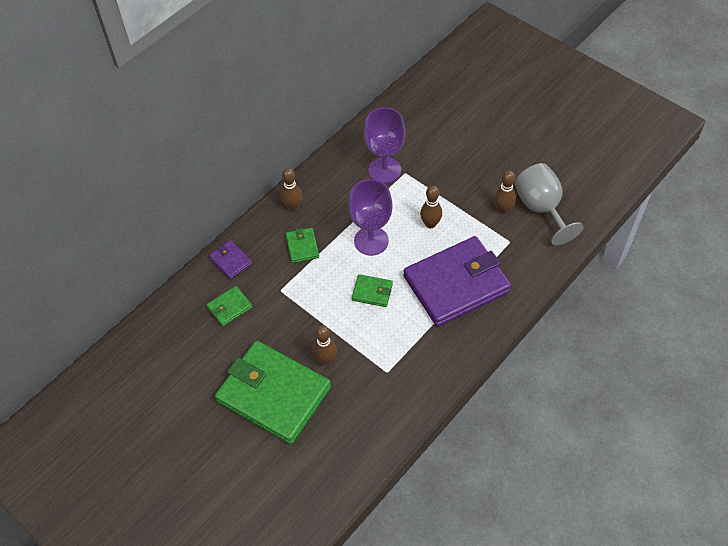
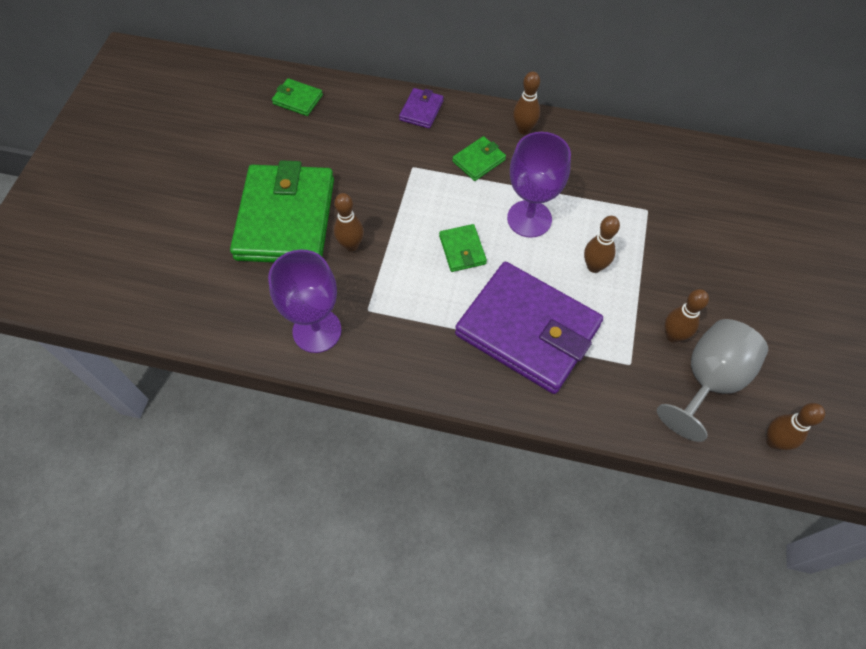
camera: 60 degrees right, 5 degrees up
(229, 307) = (366, 135): green wallet -> green wallet (298, 99)
(384, 170) = (635, 188): purple goblet -> purple goblet (317, 331)
(593, 199) = (774, 441): none -> brown bowling pin

